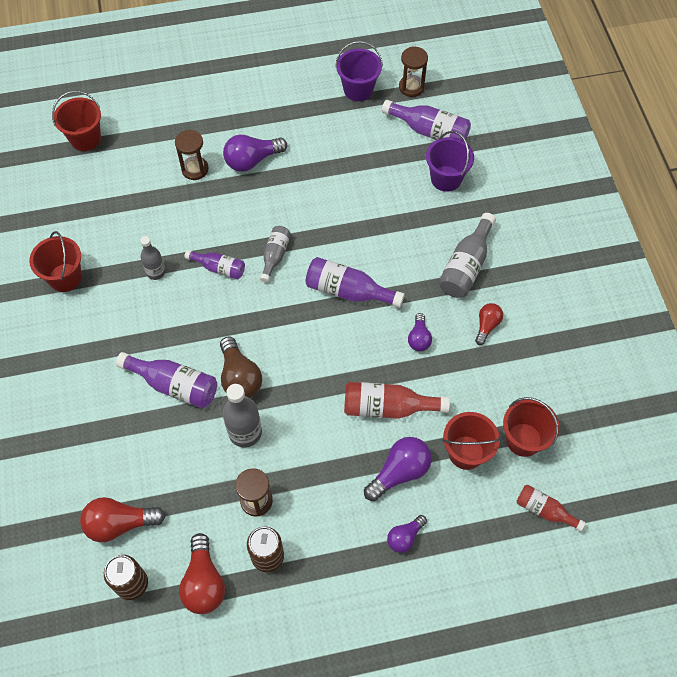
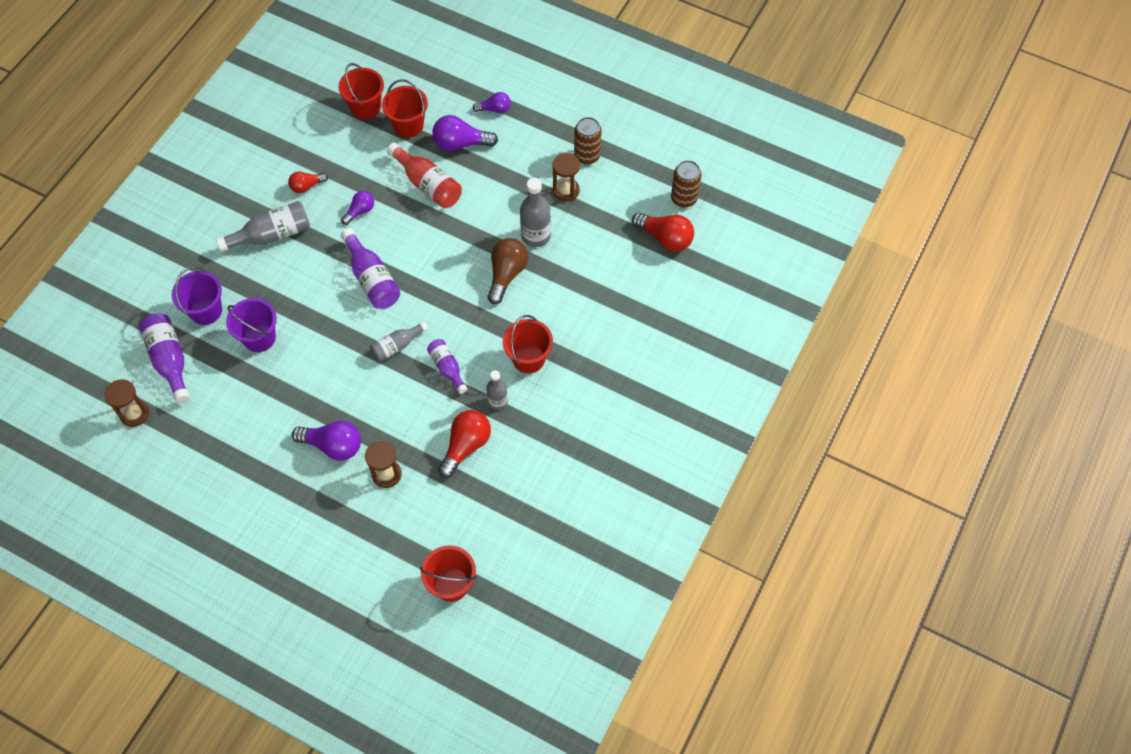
camera: 140 degrees left, 0 degrees up
(65, 277) = (572, 451): red bucket -> red bucket (528, 358)
(174, 385) = (557, 302): purple bottle -> none
(204, 582) = (638, 169): red light bulb -> red light bulb (466, 446)
(358, 89) = (178, 447): purple bucket -> purple bucket (259, 338)
(544, 510) = (398, 66): red bottle -> none

